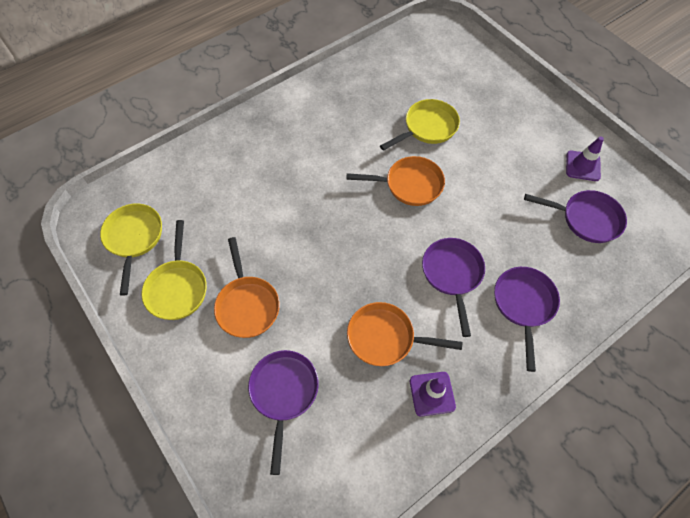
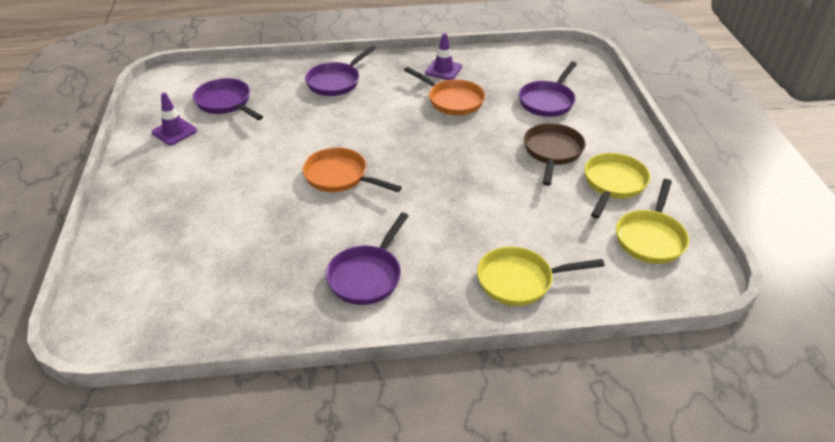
camera: 150 degrees left, 20 degrees down
(247, 305) = (552, 152): orange pan -> brown pan
(427, 127) = (267, 216): yellow pan -> yellow pan (520, 281)
(452, 274) = (368, 112): purple pan -> purple pan (367, 276)

